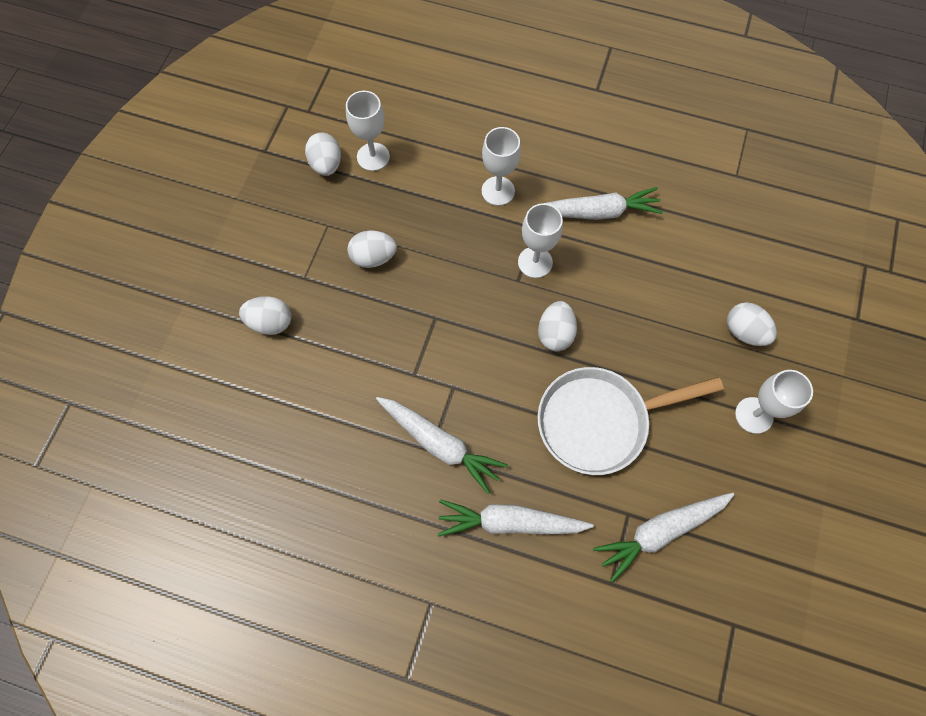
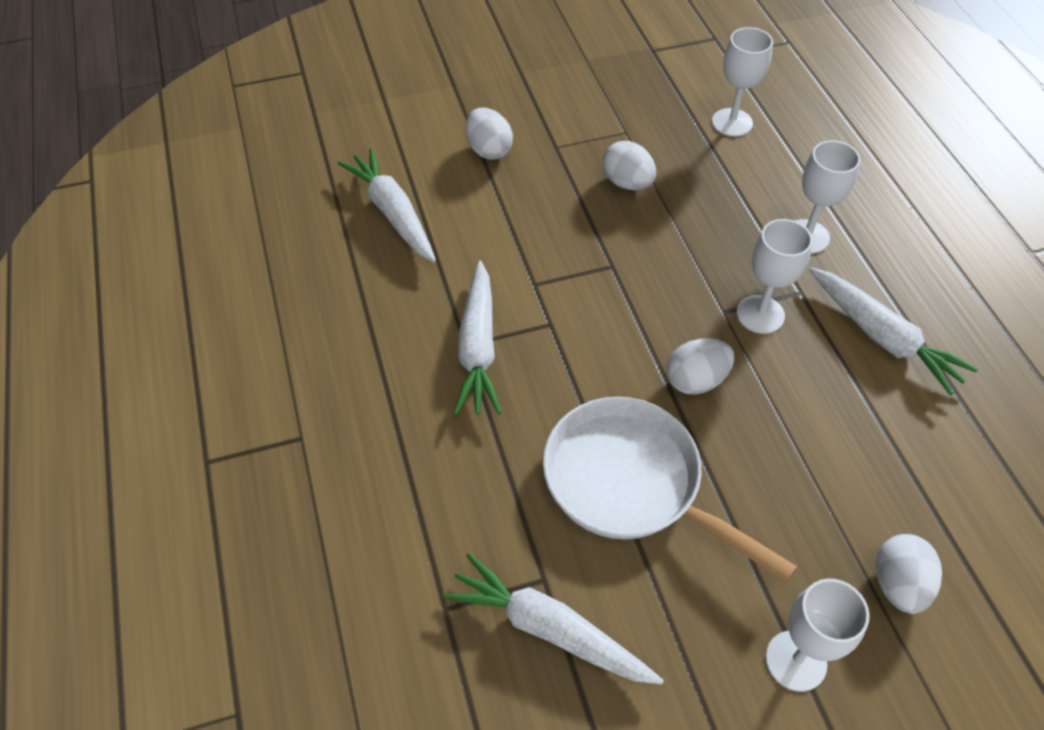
camera: 55 degrees right, 15 degrees down
(326, 164) = (686, 96): white egg -> none
(509, 522) = (441, 460): white carrot -> white carrot (392, 213)

